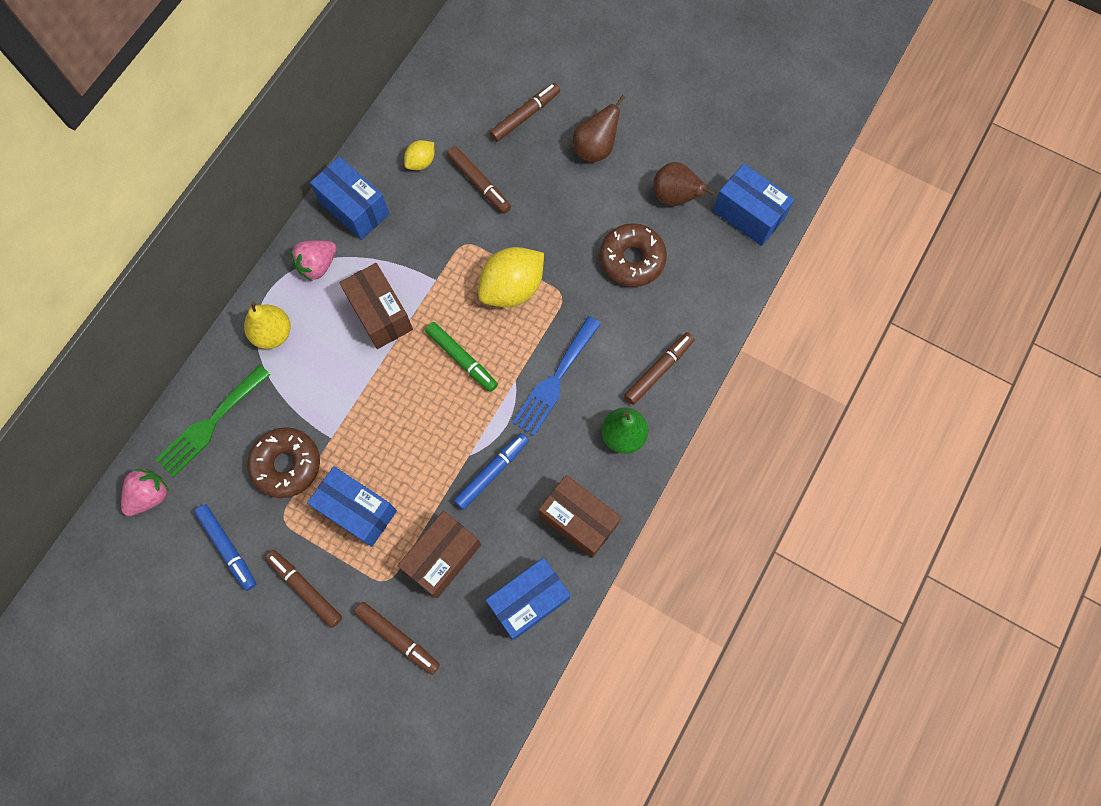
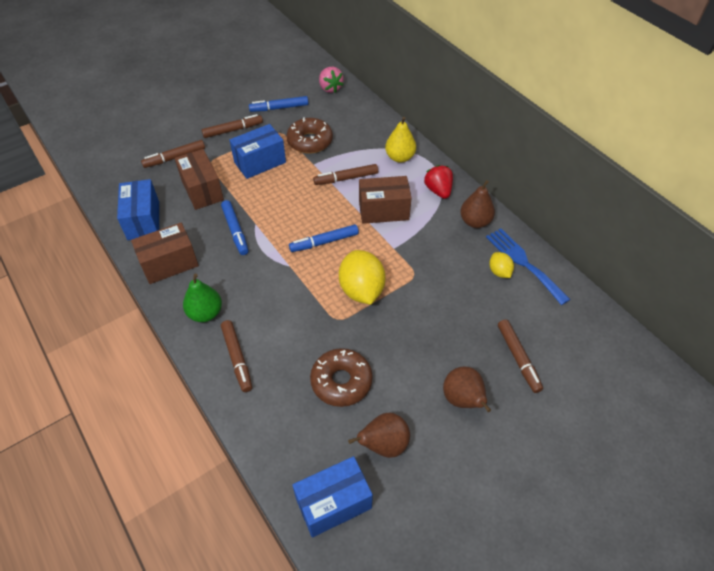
camera: 115 degrees right, 20 degrees down
(210, 424) = (356, 118): green fork -> none
(318, 265) = (438, 190): pink strawberry -> red strawberry
(354, 208) = (475, 222): blue box -> brown pear
(462, 359) = (324, 242): green marker -> blue marker
(479, 183) = (464, 302): brown marker -> brown marker (346, 178)
(555, 380) = (274, 289): blue fork -> blue fork (523, 263)

